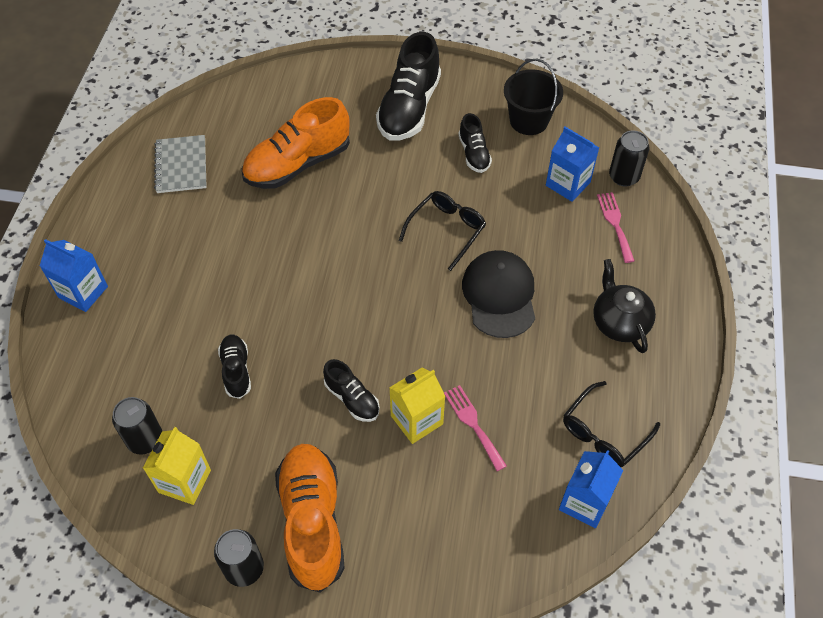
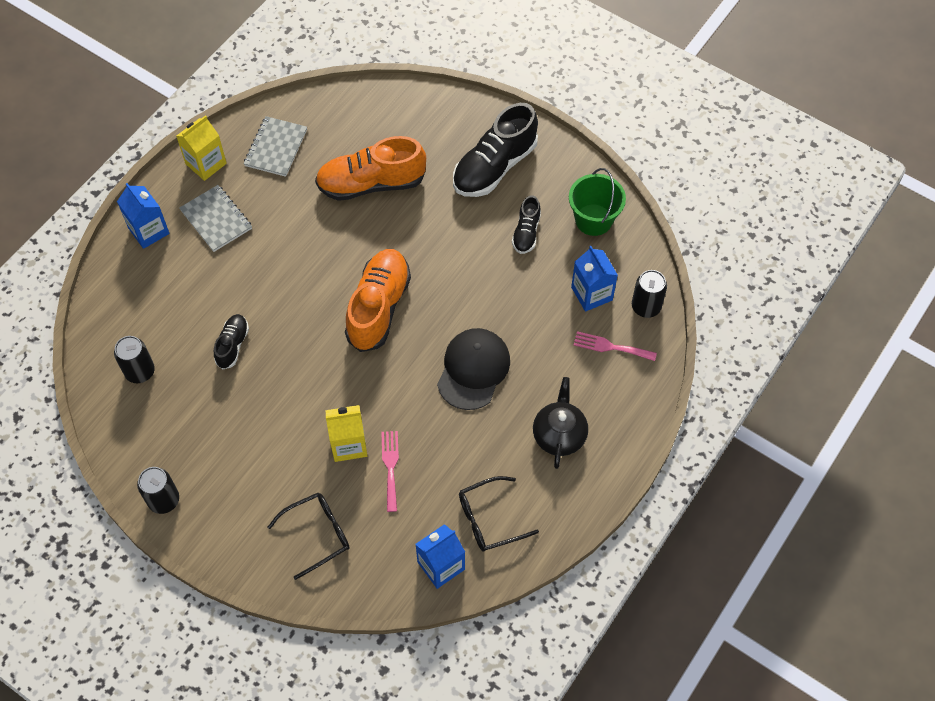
camera: 25 degrees right, 5 degrees up
(153, 254) = (216, 219): none -> grey notebook
(184, 481) = (153, 416): yellow carton -> yellow carton (206, 163)
(312, 522) = (229, 488): orange shoe -> orange shoe (378, 307)
(352, 399) = (308, 406): black shoe -> none
(447, 230) = (463, 294): black glasses -> black glasses (317, 534)
(528, 121) = (593, 220): black bucket -> green bucket
(615, 223) = (610, 347): pink fork -> pink fork turned 90 degrees counterclockwise

